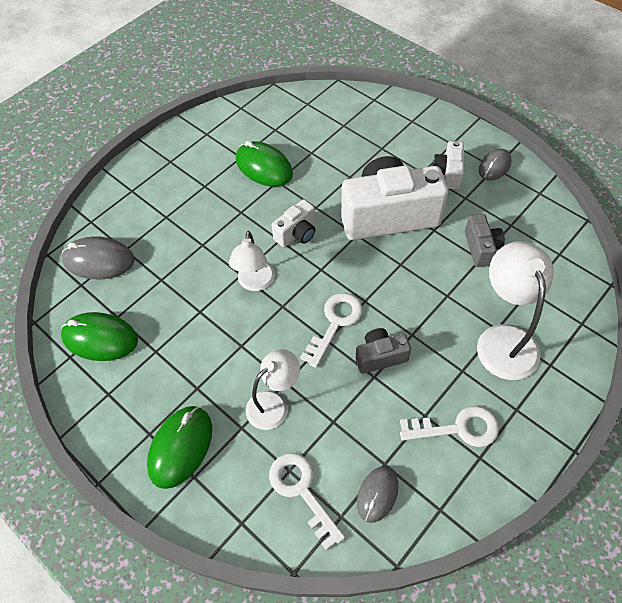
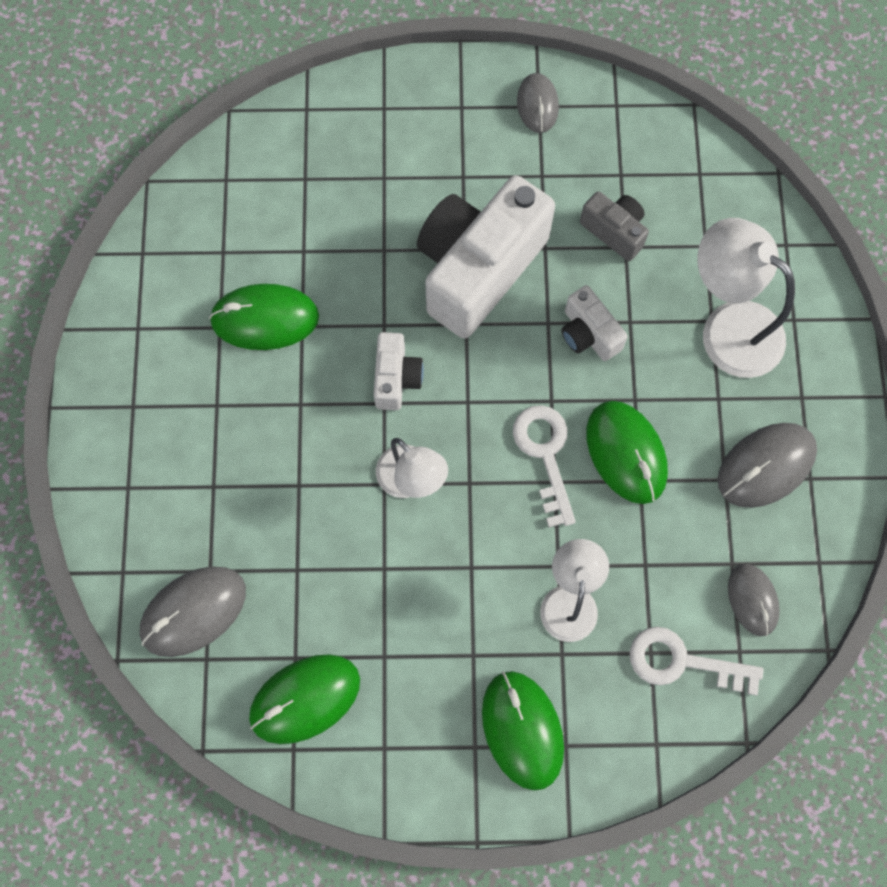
camera: 45 degrees left, 15 degrees up
(380, 356) = (626, 453): grey camera -> green mouse
(448, 173) = (494, 156): white camera -> white camera (588, 334)
(457, 428) = (766, 466): white key -> grey mouse

